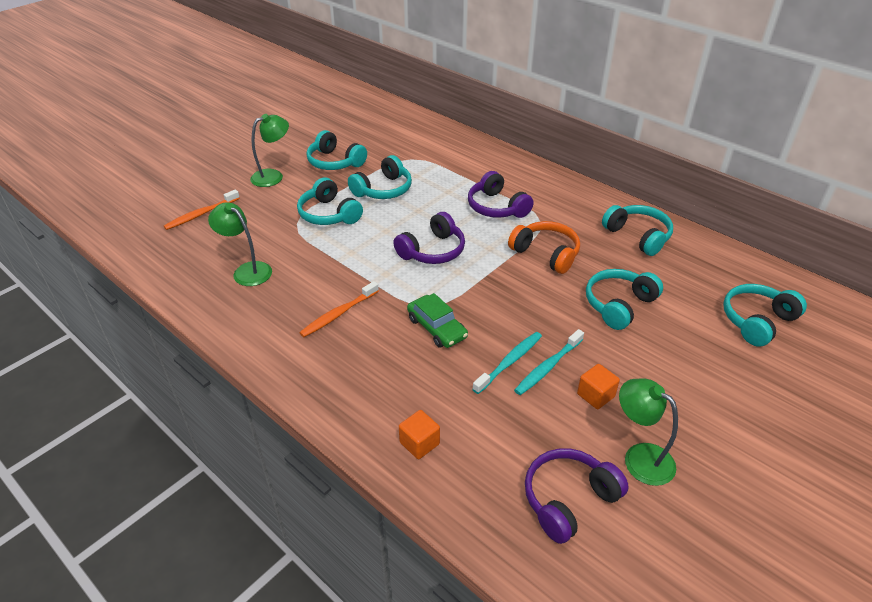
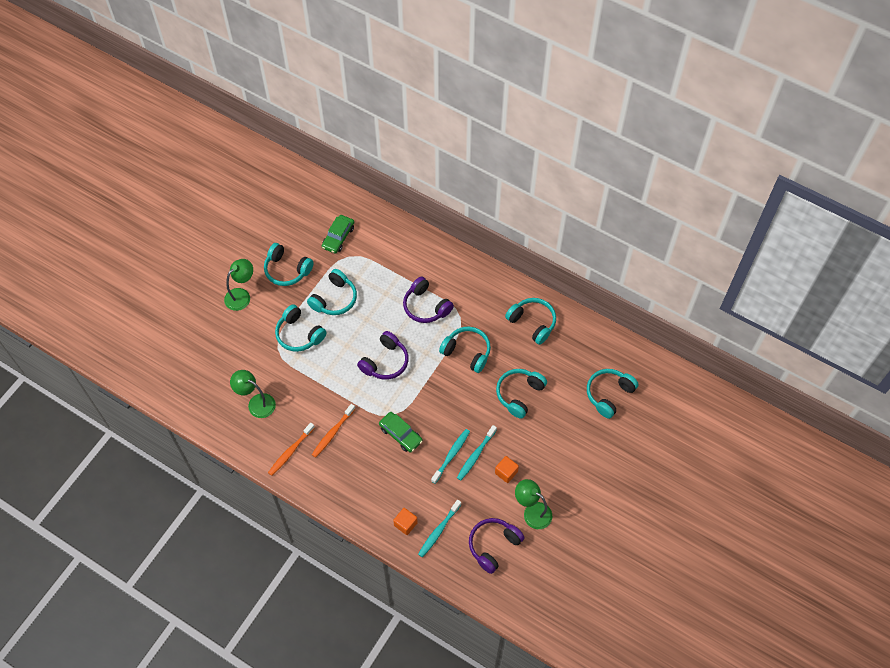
camera: 10 degrees left, 20 degrees up
(201, 214) = (200, 349): orange toothbrush -> orange toothbrush (290, 451)
(403, 144) = (338, 237): none -> green car
(474, 461) = (438, 531): none -> turquoise toothbrush
(546, 254) = (467, 352): orange headphones -> turquoise headphones

